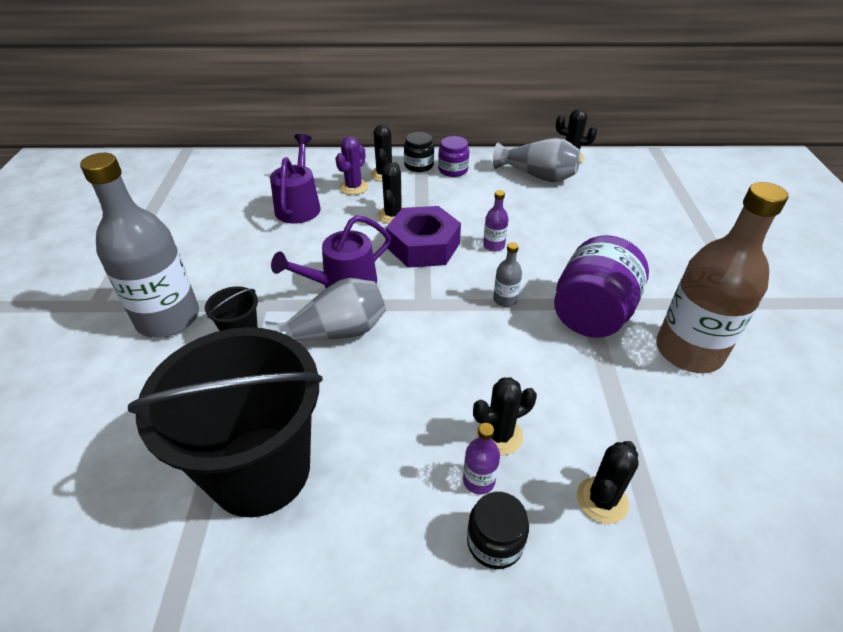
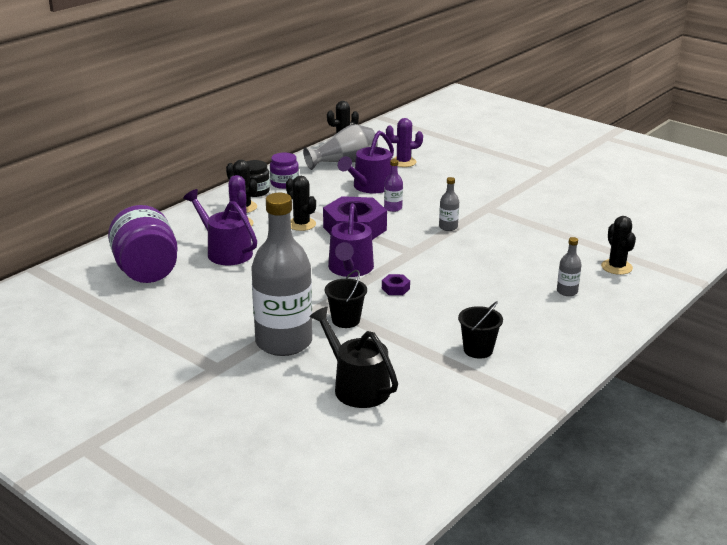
camera: 50 degrees left, 15 degrees down
(114, 412) = (357, 387): none -> black watering can
(260, 470) = (478, 350): black bucket -> black bucket, size x0.41
(335, 333) = (395, 288): grey vase -> purple nut
(479, 480) = (567, 291): purple bottle -> grey bottle
(495, 542) = (606, 303): black jar -> none
(499, 435) = (546, 274): black cactus -> none
(514, 212) = (369, 187): none -> purple watering can
(592, 204) = (403, 162): none -> purple cactus
(592, 314) = (497, 210): purple jar -> purple jar (146, 271)
(688, 351) = (560, 201): brown bottle -> none

